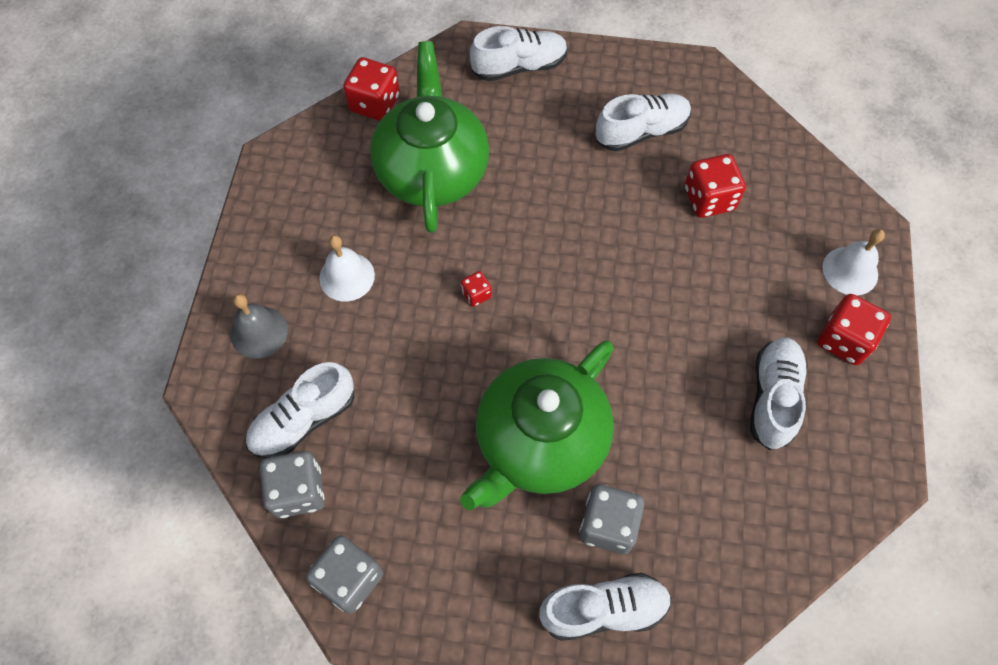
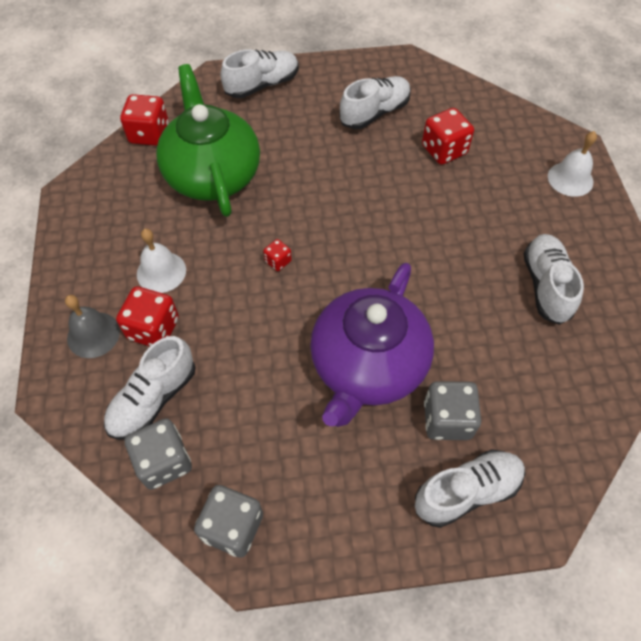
camera: 15 degrees left, 5 degrees down
(539, 442) = (367, 366): green teapot -> purple teapot
(844, 340) = (584, 230): red dice -> red dice (153, 329)

